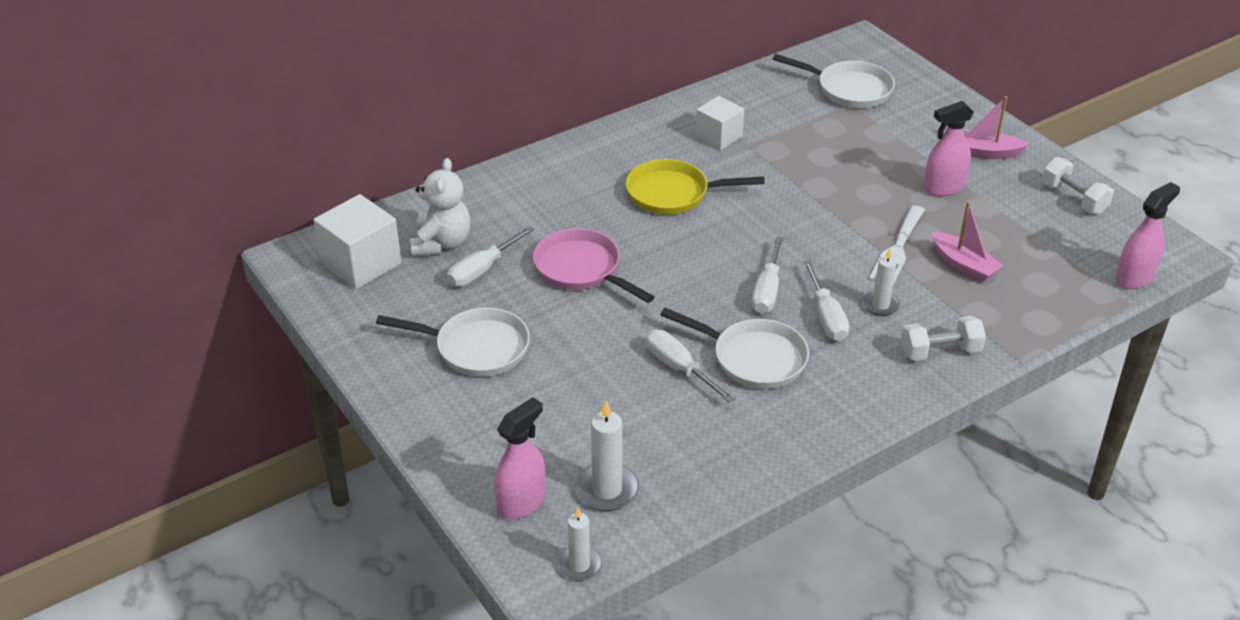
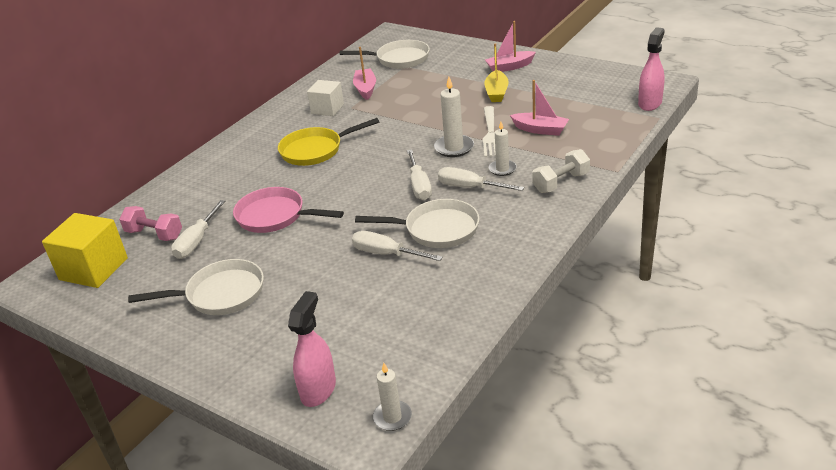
camera: 20 degrees left, 5 degrees down
(361, 264) = (93, 269): white cube -> yellow cube
(441, 243) = (154, 234): white teddy bear -> pink dumbbell
(607, 490) = (382, 354): white candle -> white candle (454, 148)
(781, 122) = (365, 89): none -> pink boat
(826, 316) = (470, 187): white screwdriver -> white screwdriver turned 150 degrees clockwise
(943, 188) = (496, 92): pink spray bottle -> yellow boat
(1073, 198) = (581, 74): white dumbbell -> none

